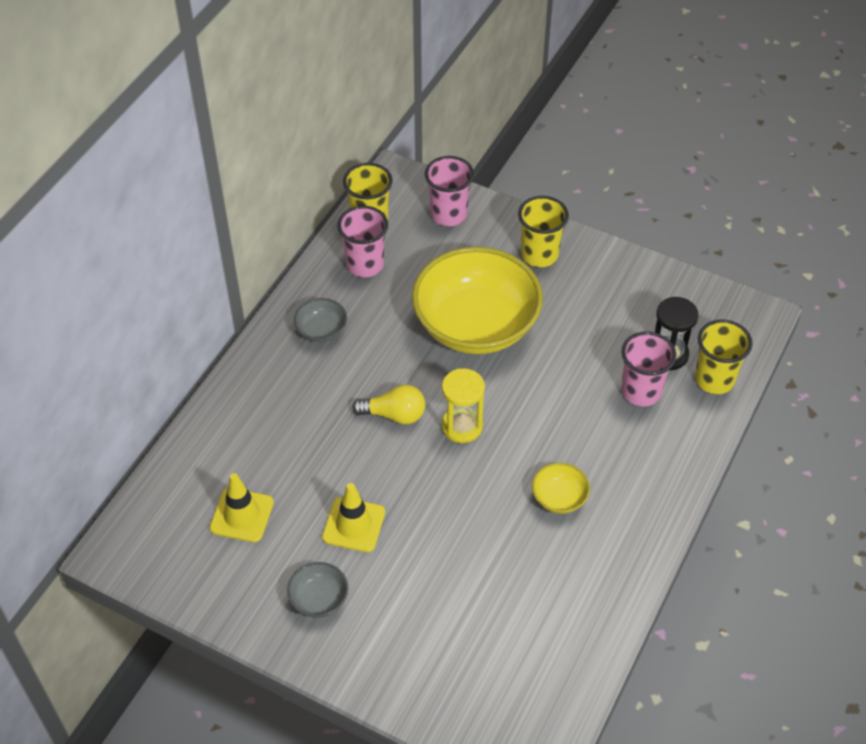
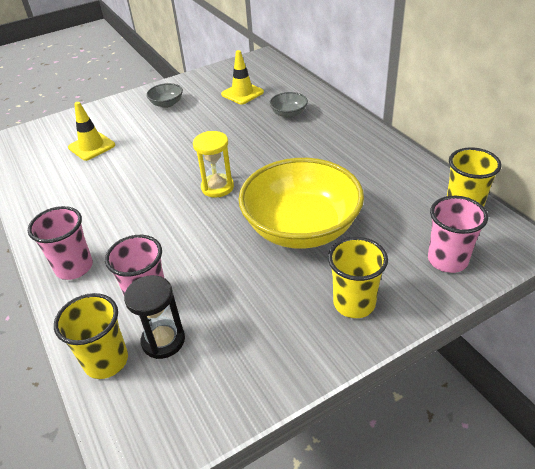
camera: 125 degrees right, 10 degrees down
(321, 330) = (356, 152): grey bowl -> grey bowl (289, 114)
(354, 525) = (196, 125): yellow traffic cone -> yellow traffic cone (91, 146)
(365, 265) = (411, 190): pink cup -> pink cup (74, 267)
(394, 414) = (256, 162): yellow light bulb -> none
(559, 498) = (117, 210): yellow bowl -> none

